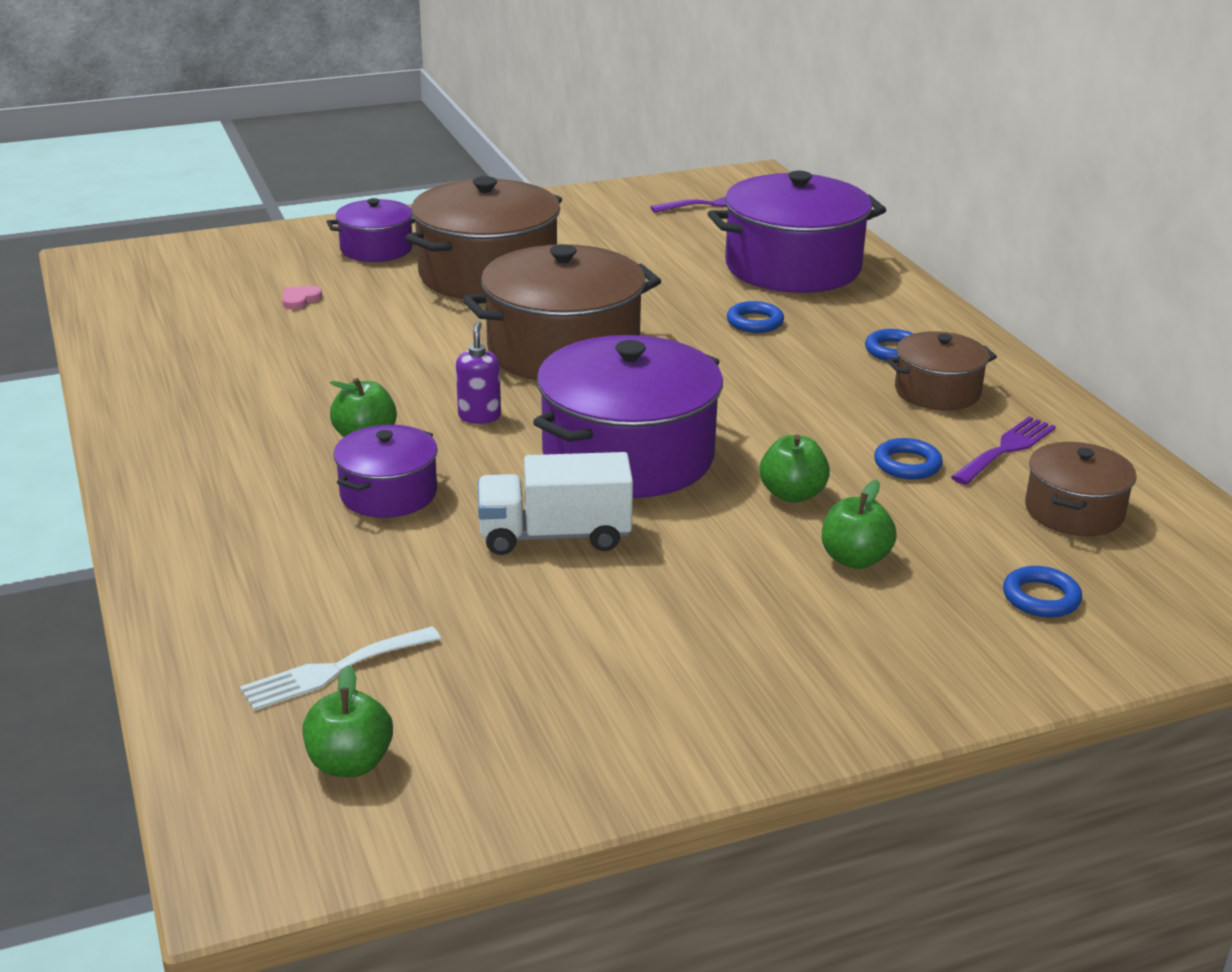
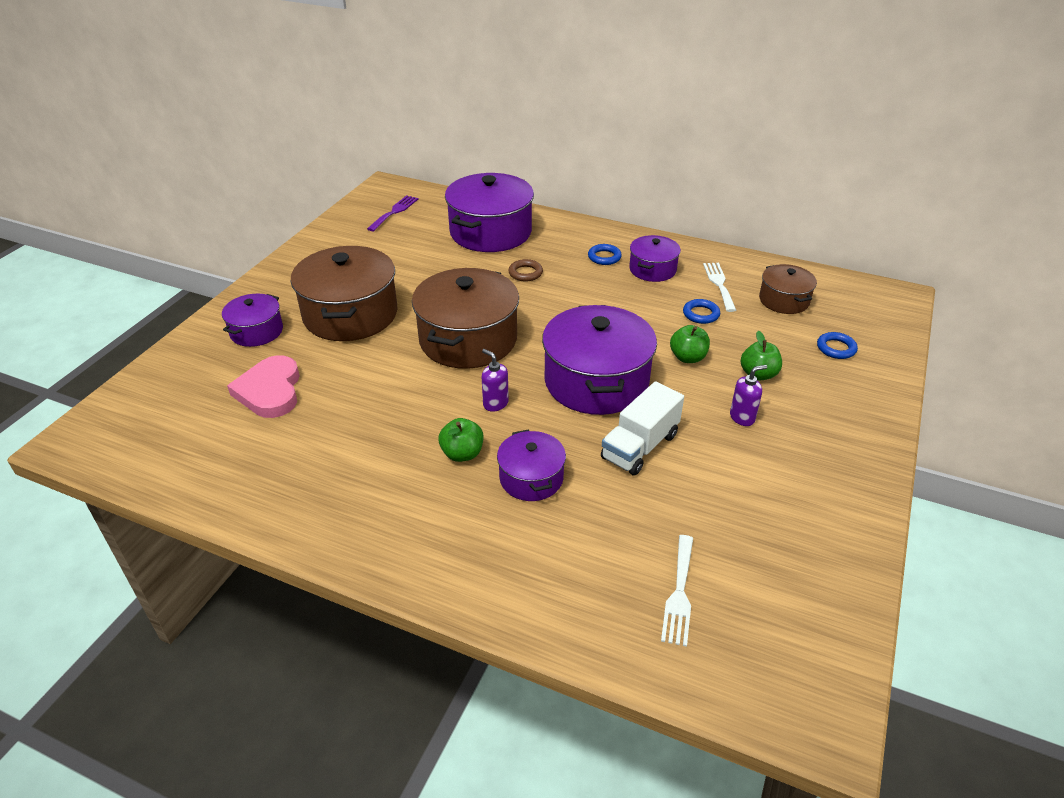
camera: 45 degrees left, 10 degrees up
(300, 300) = (270, 391): pink heart -> pink heart, size x2.48
(350, 763) = (768, 633): green apple -> none
(737, 584) = (742, 417): none -> purple soap dispenser
(755, 322) = (525, 273): blue ring -> brown ring
(937, 391) = (652, 269): brown pot -> purple pot
(1006, 449) = (719, 284): purple fork -> white fork

